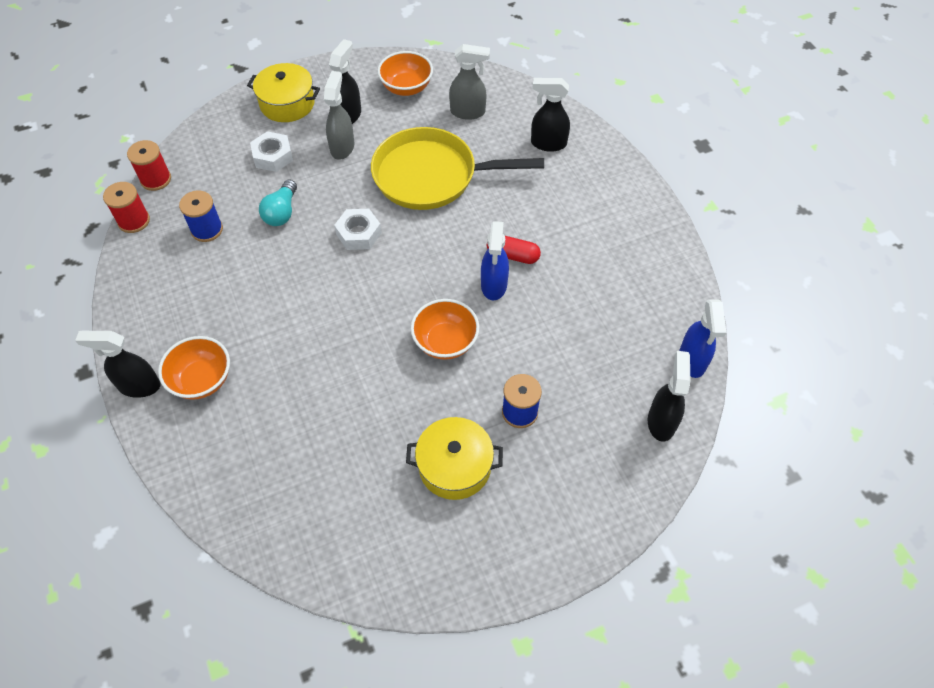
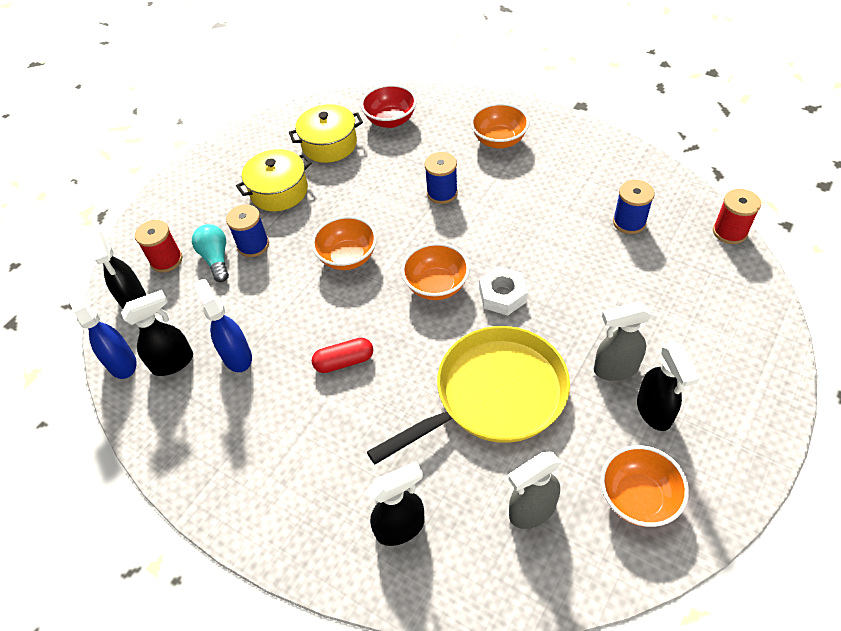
camera: 150 degrees right, 5 degrees down
(134, 221) = (693, 194): red spool -> red spool (166, 260)
(139, 386) = (535, 116): black spray bottle -> black spray bottle (173, 362)
(269, 489) = (390, 120): none -> red bowl
(273, 156) = (666, 315): white nut -> none
(281, 212) = (589, 272): turquoise light bulb -> turquoise light bulb (216, 259)
(287, 103) = (732, 382): yellow pot -> yellow pot (329, 144)
(311, 355) = (442, 193): none -> blue spool
(342, 147) = (615, 369): grey spray bottle -> grey spray bottle turned 105 degrees clockwise
(398, 271) = (436, 286): none -> orange bowl
(494, 285) = (341, 323): blue spray bottle -> blue spray bottle (236, 356)

